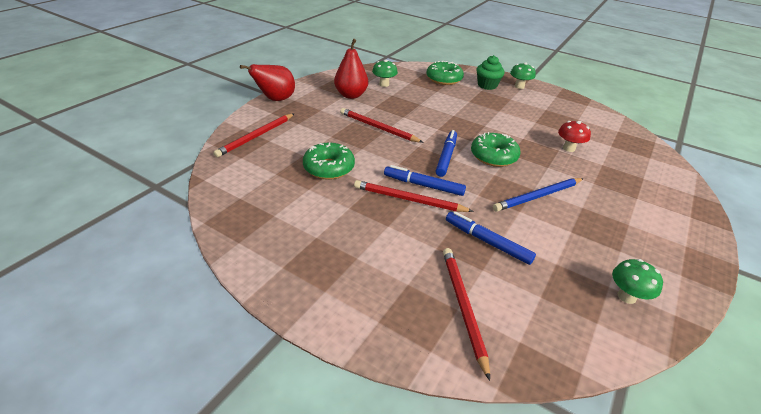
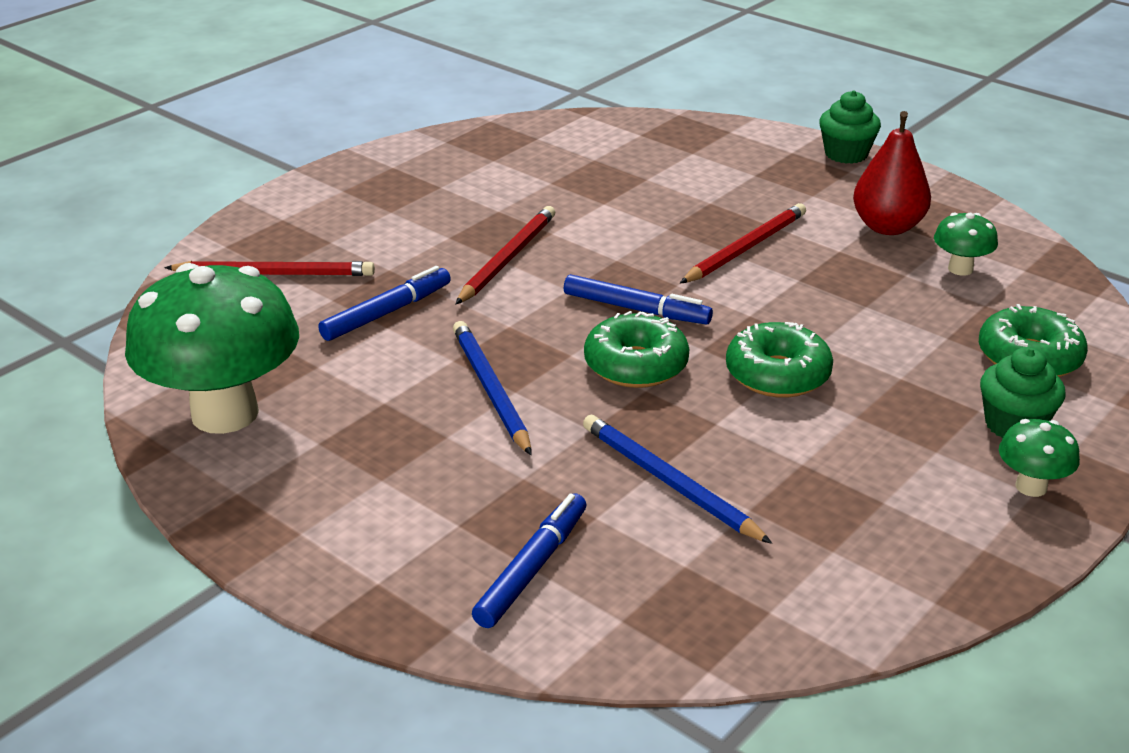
camera: 100 degrees right, 5 degrees down
(256, 136) = (704, 142): red pencil -> none
(275, 99) = (846, 154): red pear -> green cupcake
(329, 168) = (606, 198): green donut -> green donut (777, 374)
(423, 185) = (544, 275): blue marker -> blue marker (532, 568)
(568, 148) = (669, 482): red mushroom -> blue pencil
(626, 296) = (225, 413): green mushroom -> green mushroom, size x2.29

